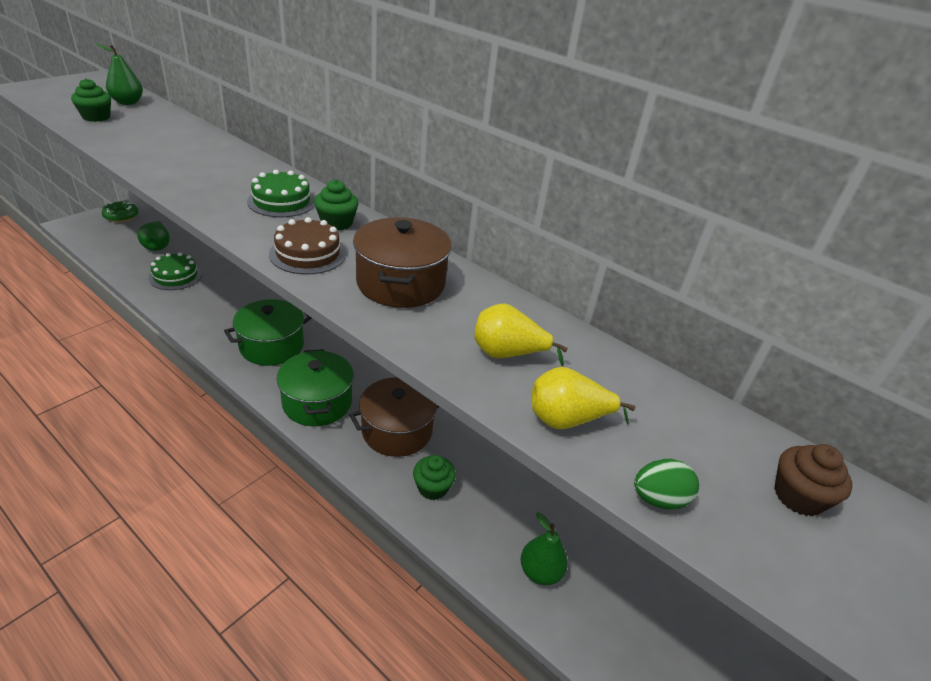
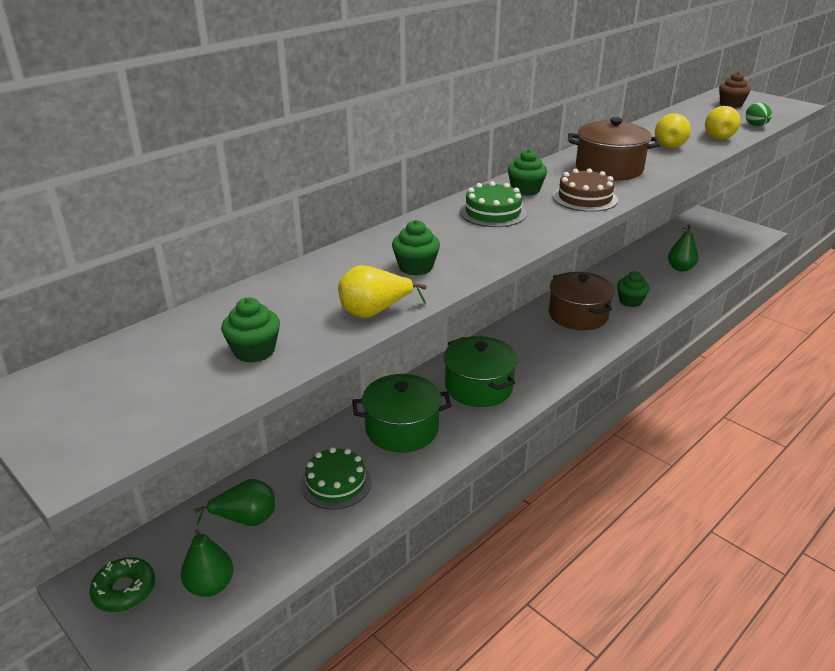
camera: 80 degrees left, 5 degrees down
(119, 147) = (374, 312): none -> yellow pear
(127, 102) = (181, 338): green pear -> green pear (210, 586)
(182, 163) = (416, 267): none -> green cupcake
(317, 402) = (556, 354): green pot -> green pot (402, 429)

